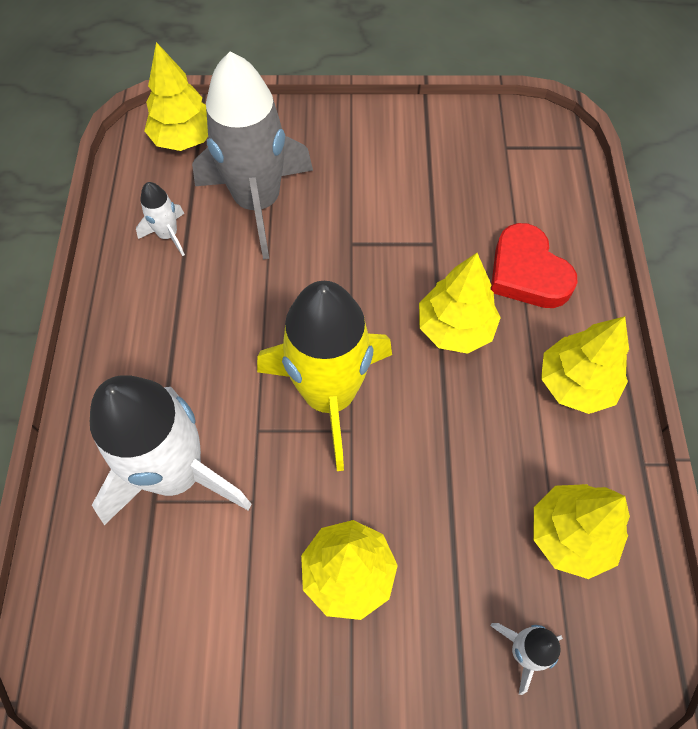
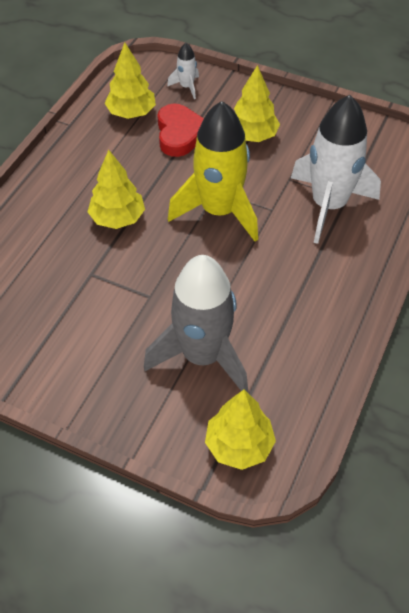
camera: 155 degrees left, 10 degrees down
(168, 235) = (285, 356): white rocket -> none
(527, 273) = (45, 232): red heart -> red heart (180, 134)
(576, 383) = (71, 167): yellow tree -> none

